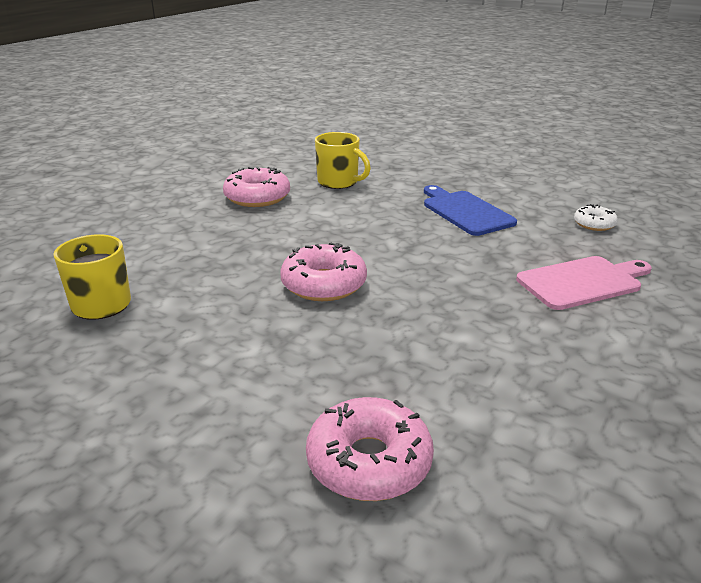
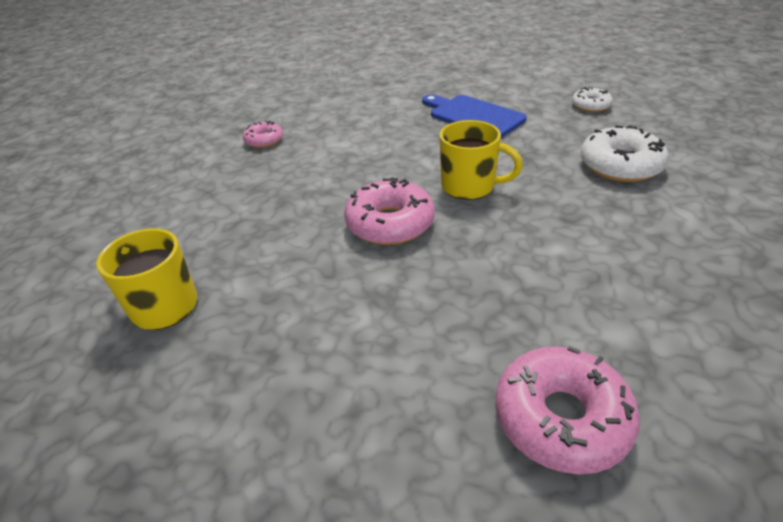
camera: 15 degrees left, 10 degrees up
(257, 197) = (264, 140): pink donut -> pink donut, size x0.57
(339, 182) = (336, 108): yellow mug -> yellow mug (470, 186)
(582, 282) = (620, 165): pink cutting board -> white donut

